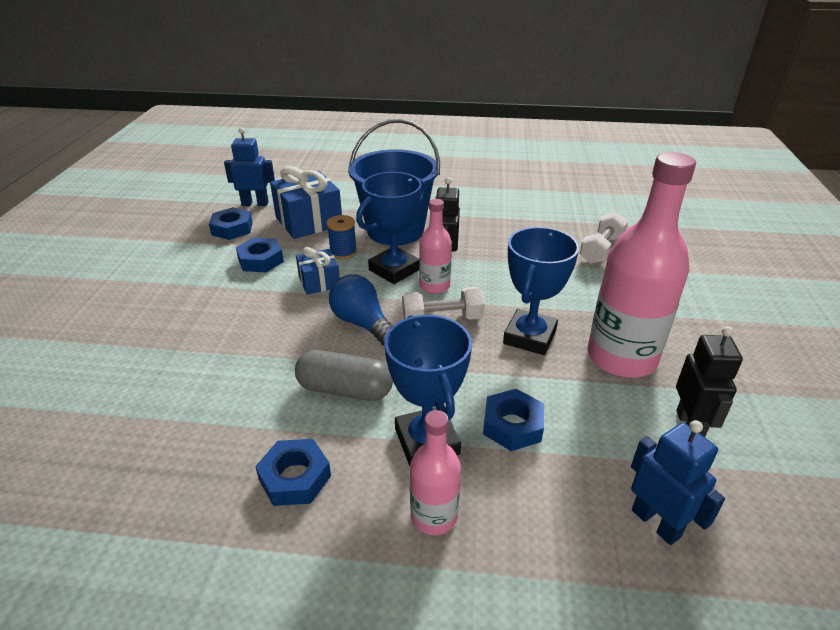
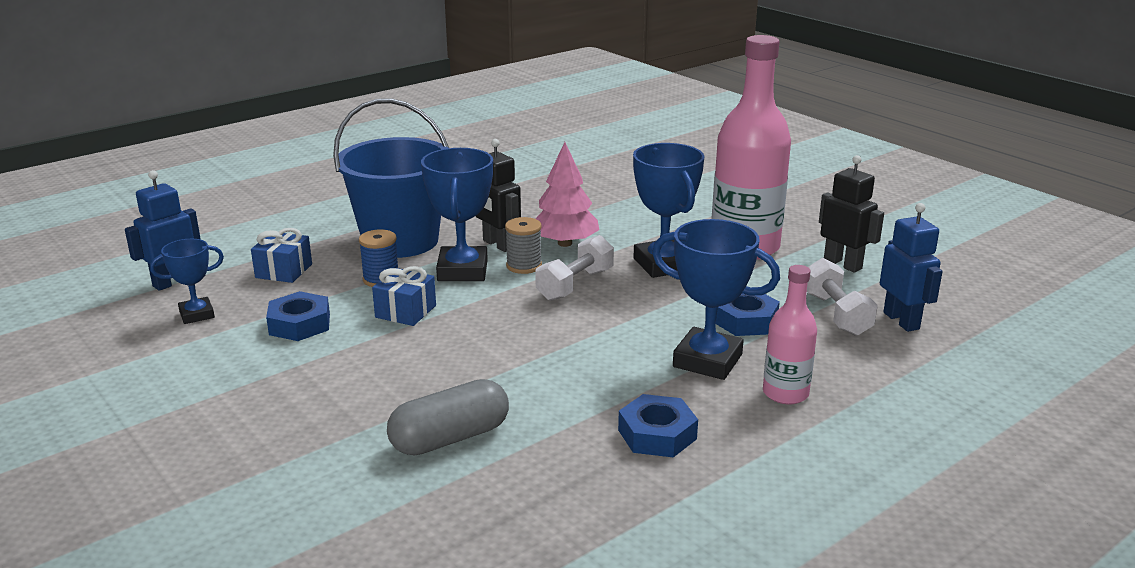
camera: 45 degrees left, 10 degrees down
(232, 229) = (197, 314): blue nut -> blue trophy
(309, 221) = (284, 271): blue gift -> blue gift, size x0.57
(345, 390) = (588, 367): grey capsule -> grey capsule (450, 438)
(362, 323) = (513, 320): blue light bulb -> none
(434, 286) = (524, 266): pink bottle -> grey spool
(488, 282) = (565, 243): none -> pink tree
(601, 250) = (613, 184): white dumbbell -> white dumbbell (836, 314)
(656, 523) = (901, 321): blue robot -> blue robot turned 60 degrees clockwise

